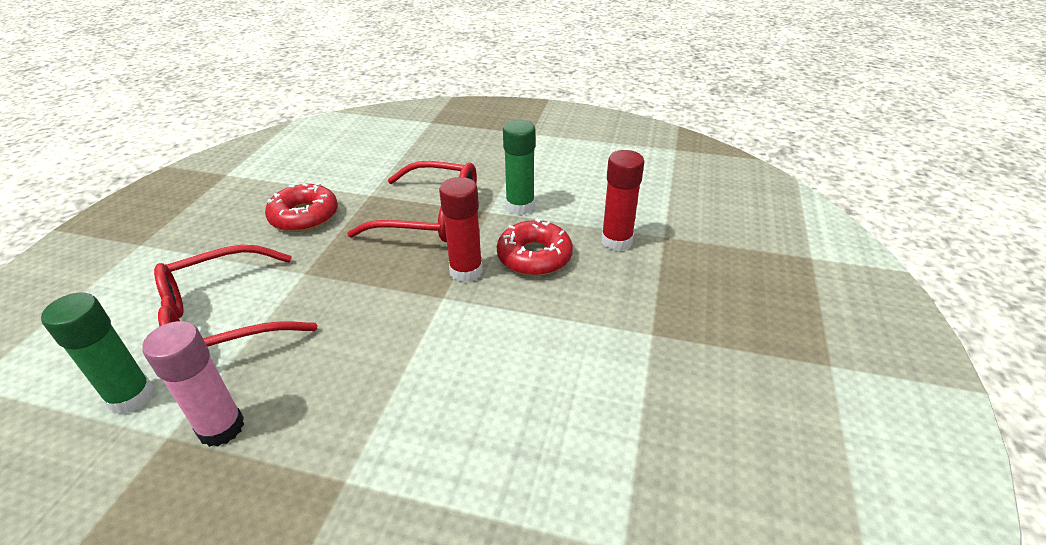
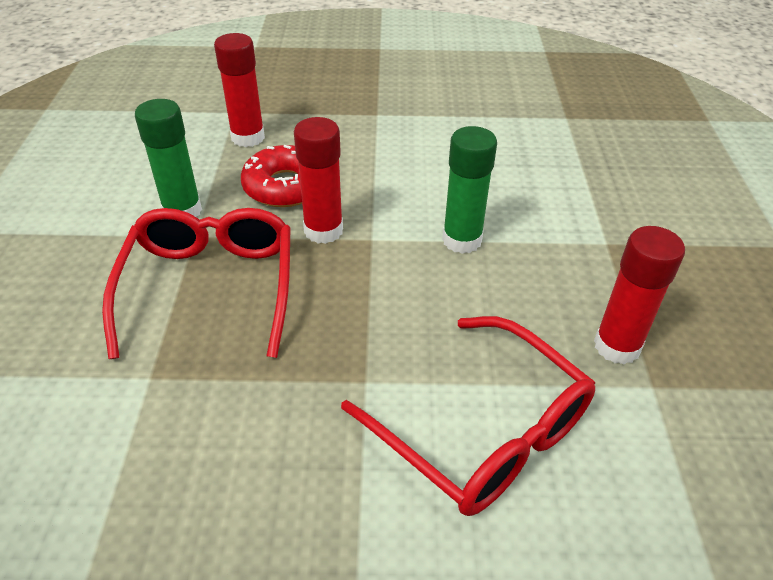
camera: 105 degrees left, 5 degrees up
(131, 397) = (636, 455): green glue stick -> green glue stick (462, 240)
(221, 428) = (617, 346): pink glue stick -> red glue stick
(304, 216) = (222, 445): red donut -> none

